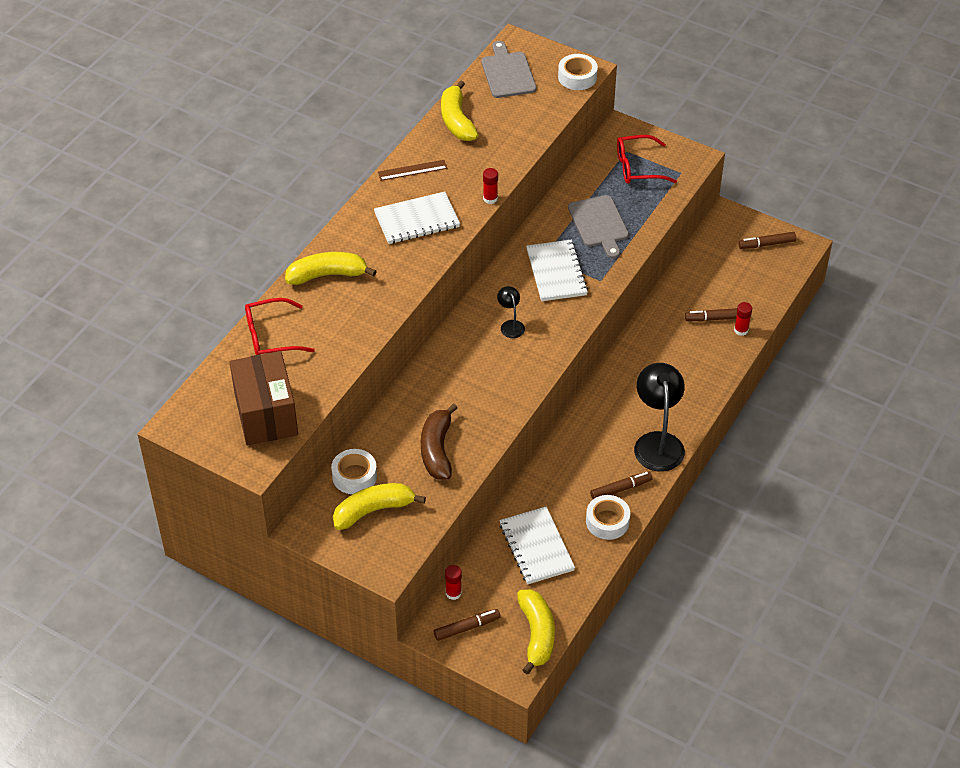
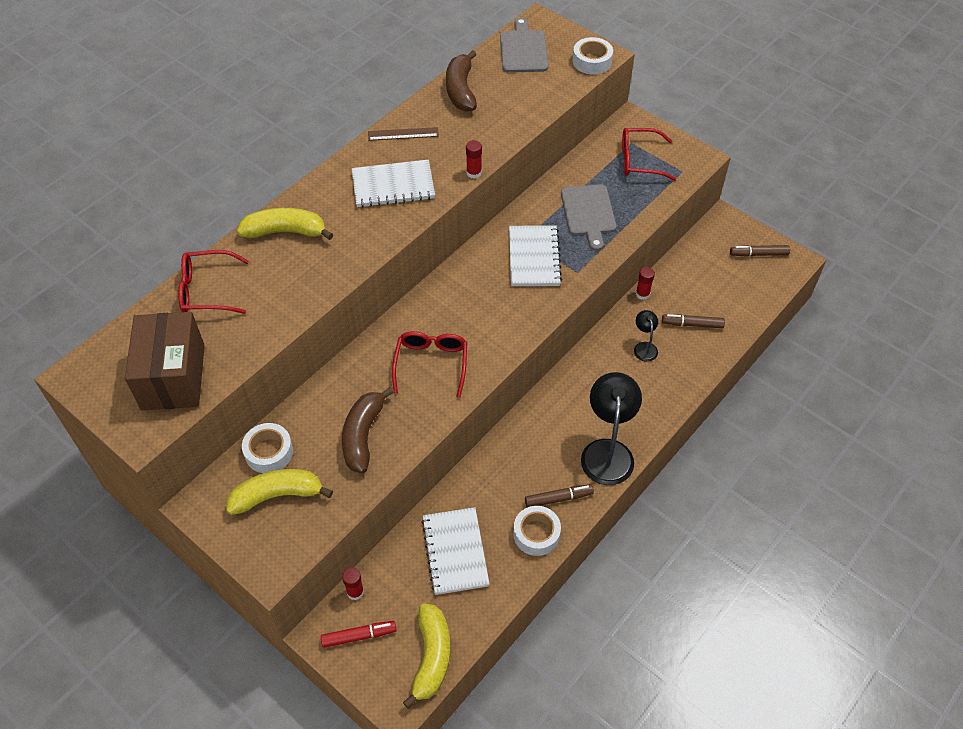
camera: 10 degrees right, 5 degrees up
(457, 121) = (461, 90): yellow banana -> brown banana
(467, 628) = (359, 636): brown marker -> red marker
(483, 380) = (431, 364): none -> red glasses
(510, 325) = (474, 307): black lamp -> black lamp (644, 347)
(741, 330) = (717, 341): red glue stick -> red glue stick (642, 294)

